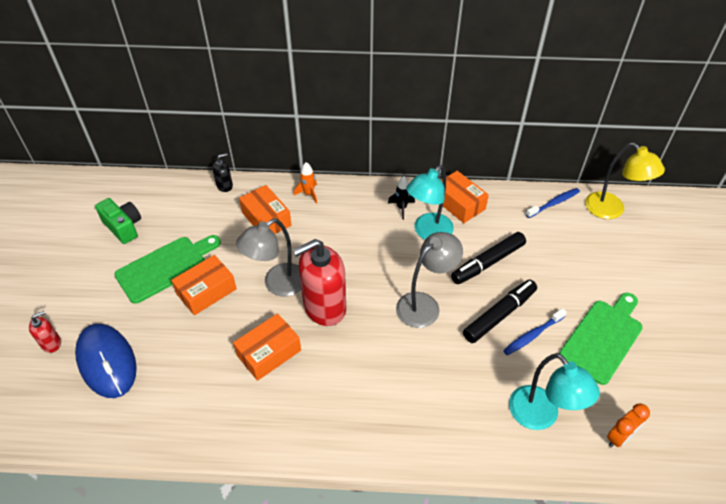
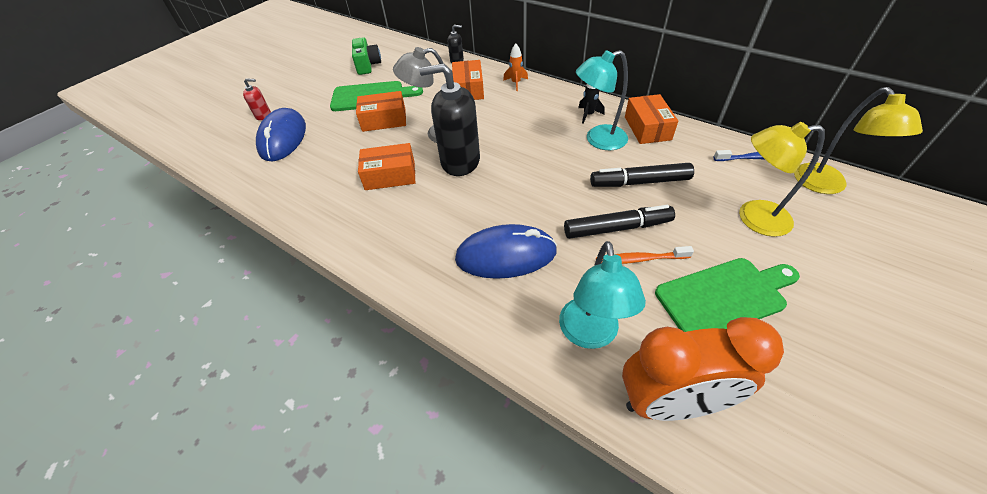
camera: 35 degrees right, 0 degrees up
(324, 307) = (460, 161): red soap dispenser -> black soap dispenser
(424, 304) = (548, 191): grey lamp -> none
(434, 382) = (506, 255): none -> blue mouse
(532, 335) = (640, 259): blue toothbrush -> orange toothbrush
(583, 261) = (753, 218): none -> yellow lamp
(619, 437) = (670, 402): orange clock -> orange clock, size x2.08

